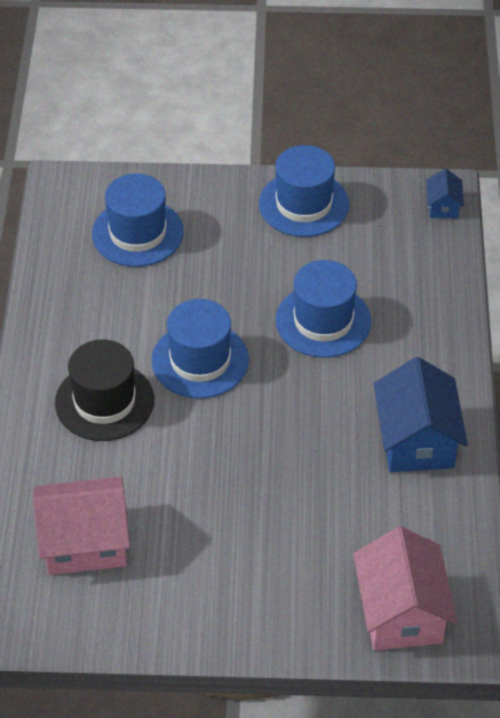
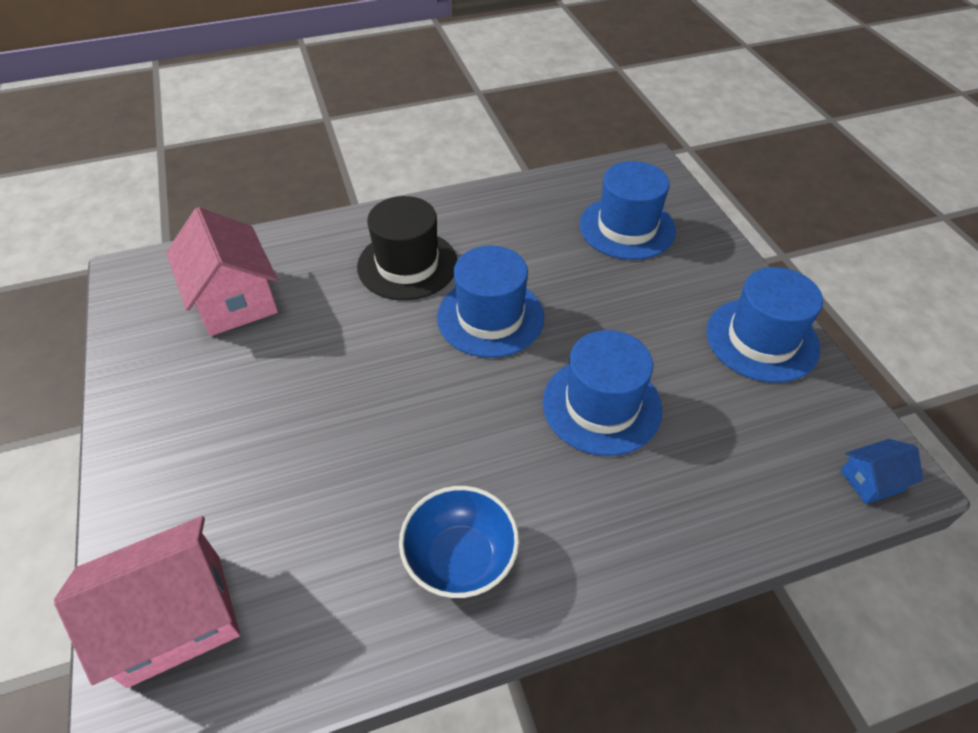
camera: 70 degrees right, 0 degrees up
(416, 440) = (460, 559): blue house -> blue bowl

